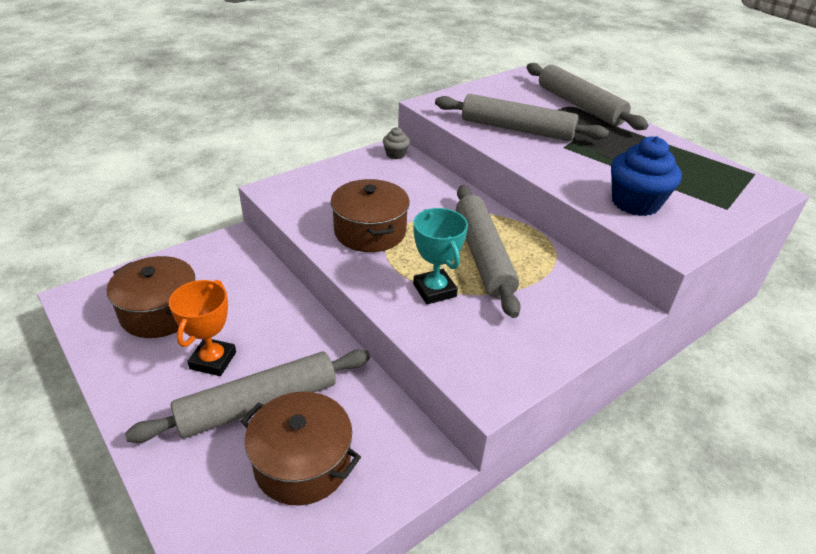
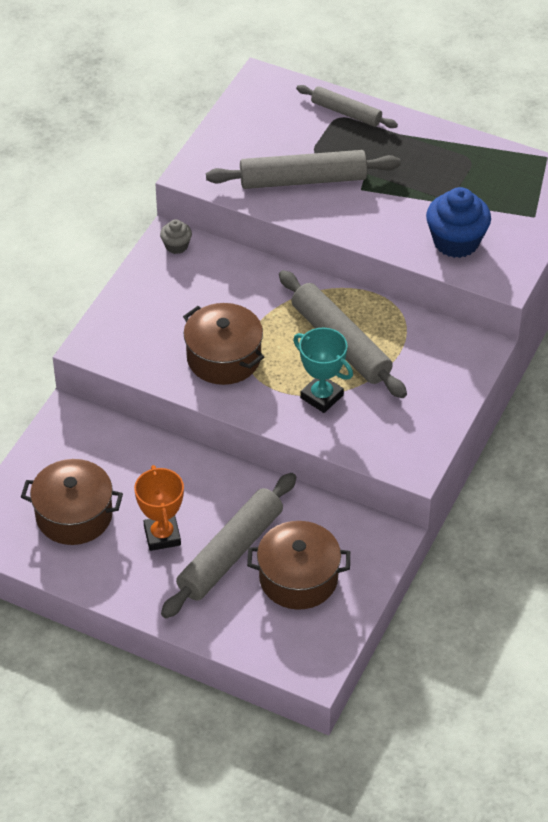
camera: 25 degrees left, 10 degrees up
(579, 105) = (346, 113): grey rolling pin -> grey rolling pin, size x0.60

